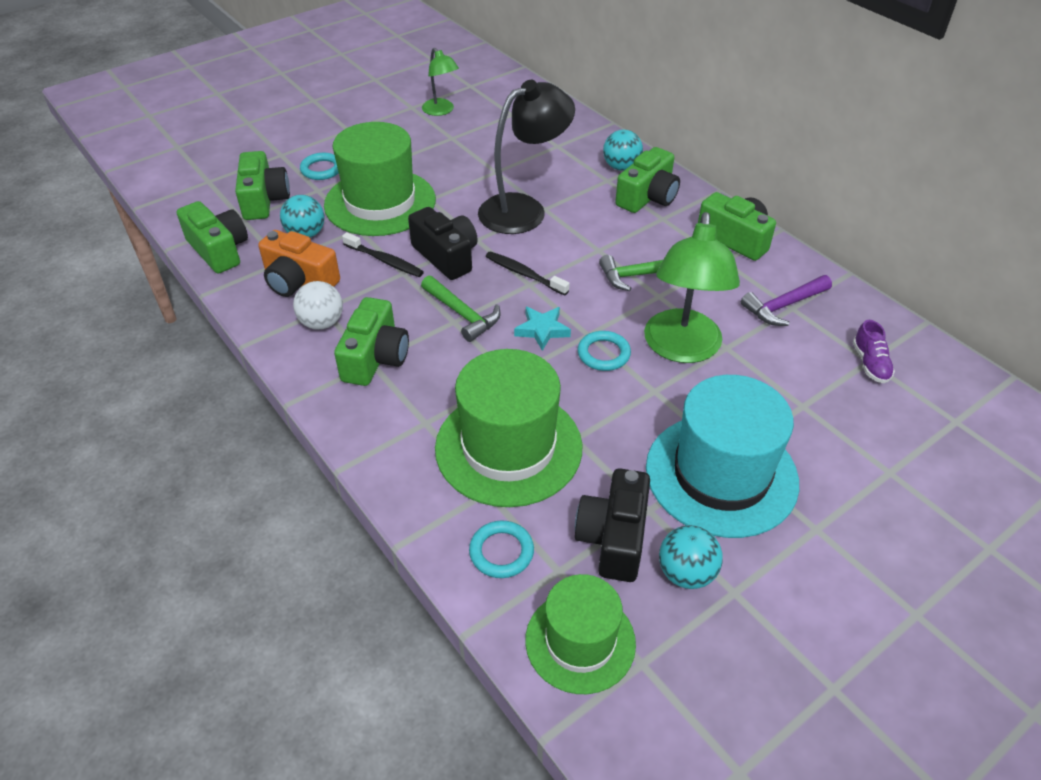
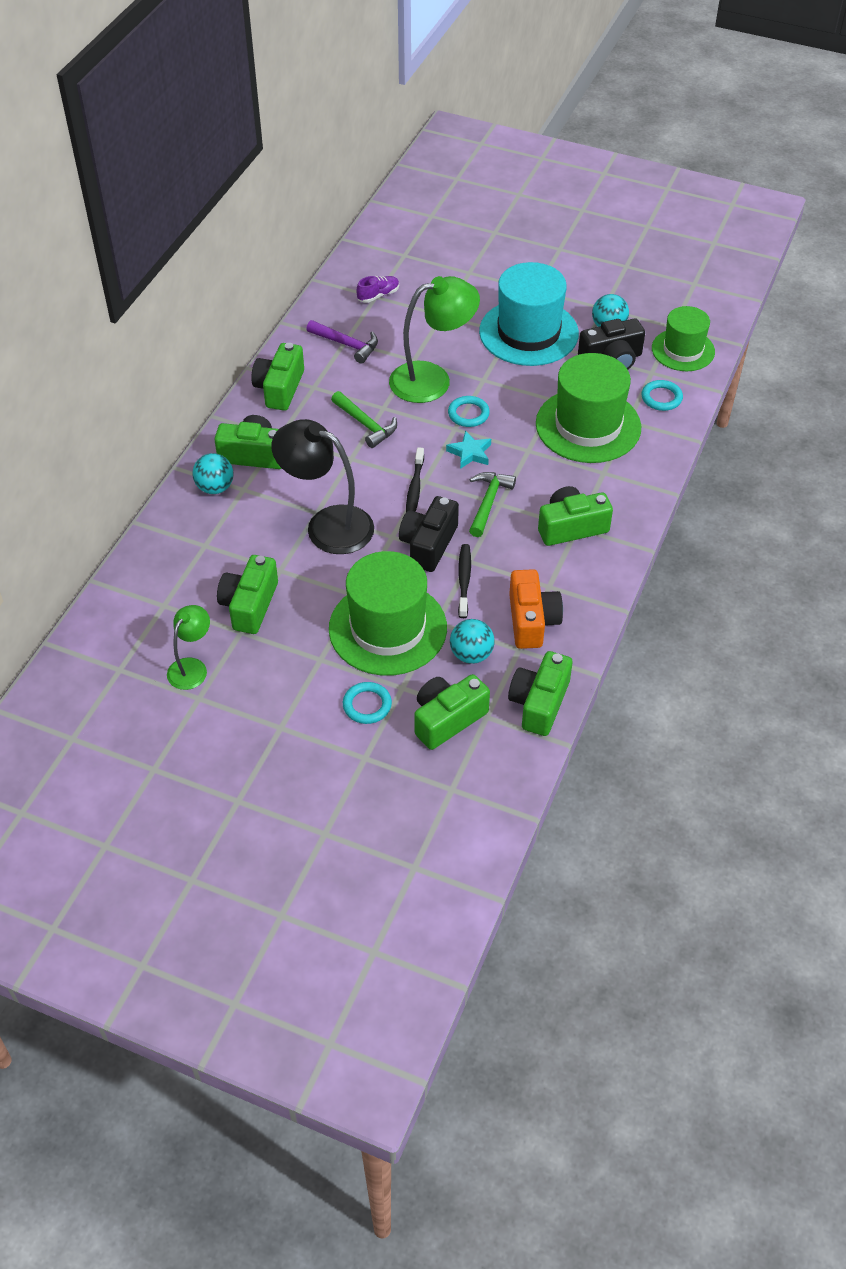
camera: 120 degrees left, 5 degrees up
(322, 323) = (564, 577): white ball -> none
(473, 148) = (249, 605): none -> green camera

